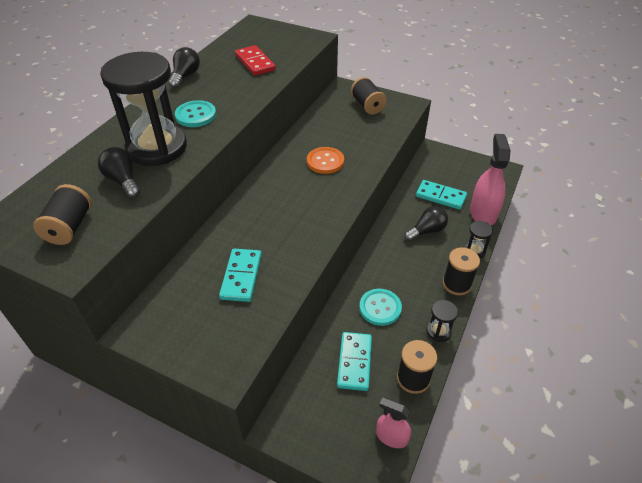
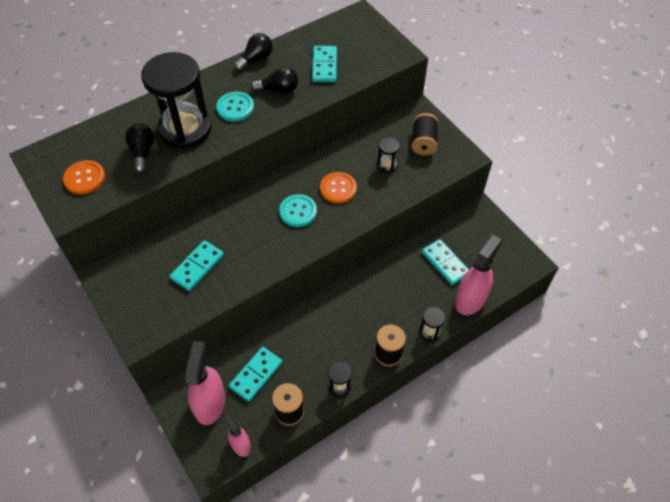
camera: 30 degrees right, 10 degrees up
(69, 227) = (84, 178): black spool -> orange button
(255, 63) = (324, 66): red domino -> turquoise domino
(329, 414) = (210, 403): none -> pink spray bottle
(352, 130) = (387, 165): none -> black hourglass
(380, 308) = (309, 341): turquoise button -> turquoise button (298, 211)
(427, 231) = (403, 291): black light bulb -> black light bulb (279, 89)

